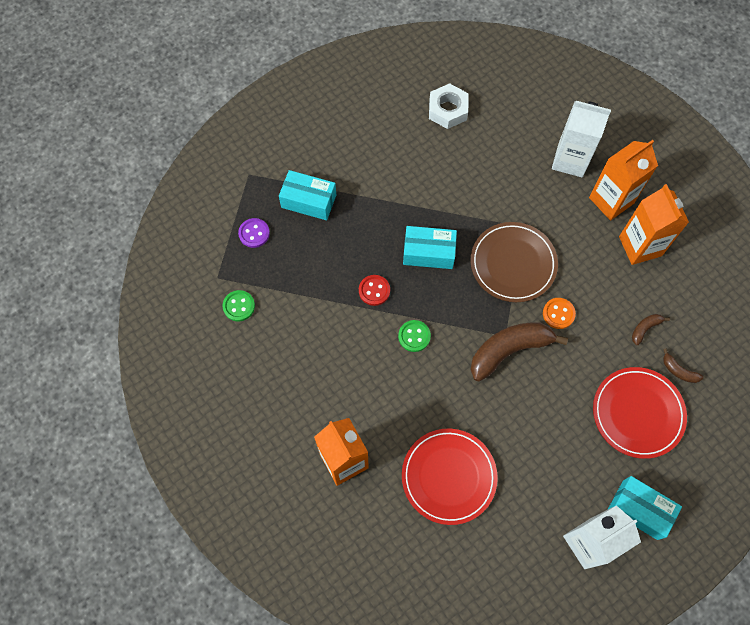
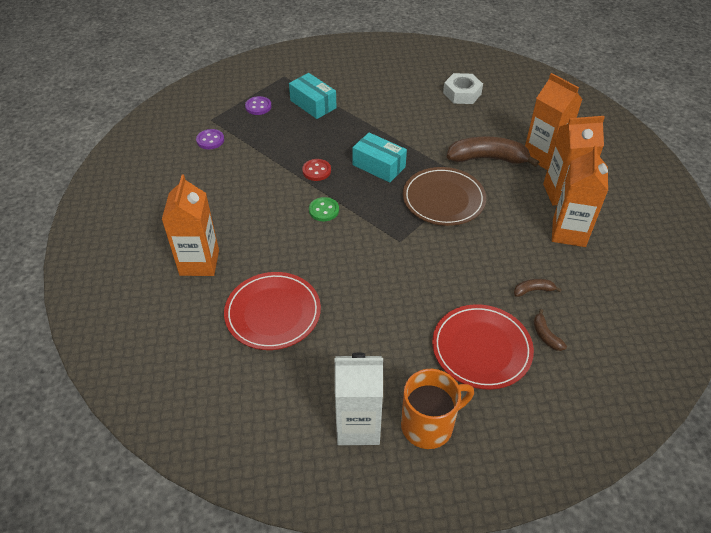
camera: 30 degrees right, 20 degrees down
(239, 306) = (210, 140): green button -> purple button
(509, 350) = (395, 252): brown banana -> brown banana (487, 158)
(558, 314) = (458, 246): orange button -> none
(570, 160) = (543, 156): white carton -> orange carton
(640, 509) = (429, 425): turquoise box -> orange mug

